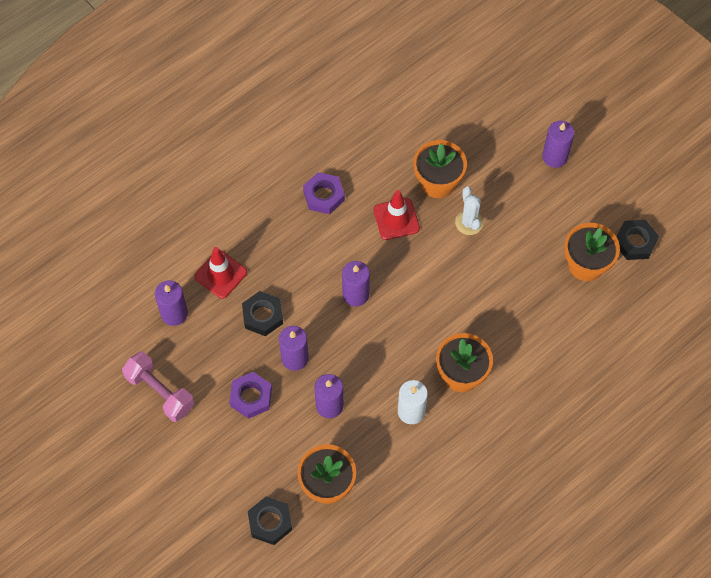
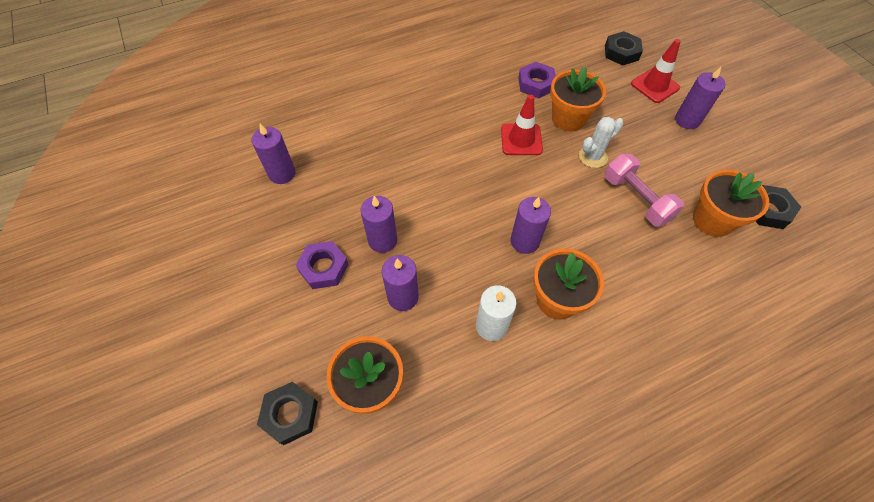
camera: 15 degrees right, 5 degrees down
(160, 392) = (235, 241): pink dumbbell -> pink dumbbell (636, 199)
(220, 274) = (339, 150): red traffic cone -> red traffic cone (655, 86)
(262, 316) = (365, 194): black nut -> black nut (621, 52)
(323, 196) = (458, 108): purple nut -> purple nut (536, 84)
(355, 294) = (463, 195): purple candle -> purple candle (524, 241)
(469, 222) = (593, 157): white cactus -> white cactus turned 60 degrees clockwise

